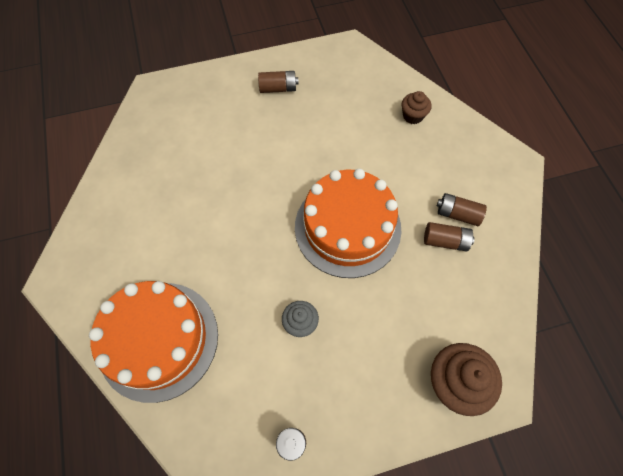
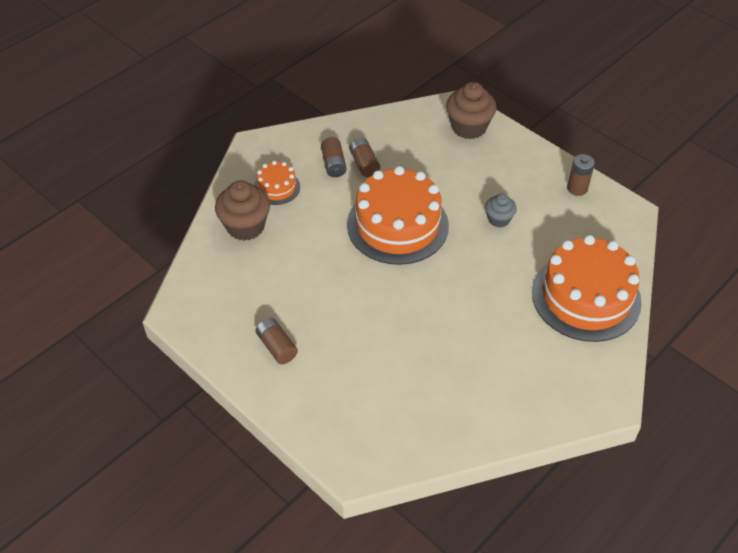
camera: 120 degrees left, 15 degrees down
(412, 116) = (245, 226): brown cupcake -> brown cupcake, size x1.73
(448, 156) = (277, 187): none -> orange cake

